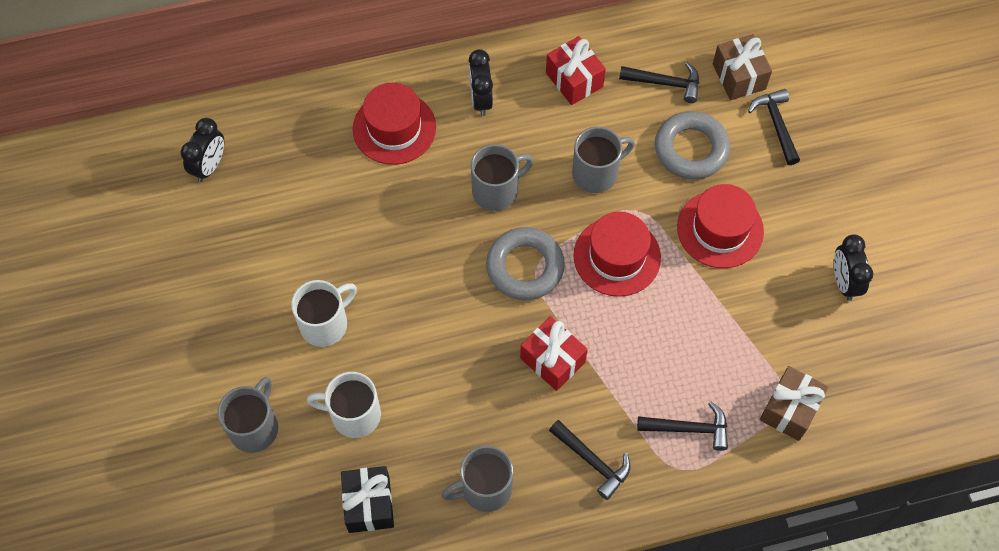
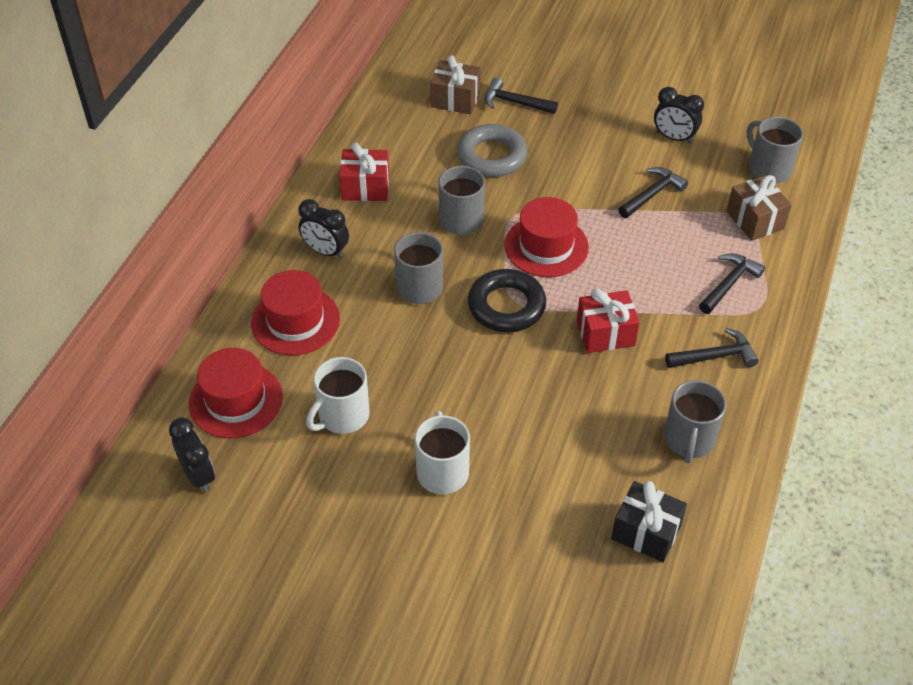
camera: 55 degrees left, 15 degrees down
(255, 427) = (503, 582): grey mug -> grey mug (768, 169)
(354, 415) = (550, 497): white mug -> white mug (342, 416)
(525, 267) = (506, 306): grey ring -> black ring
(665, 83) = (421, 140): black hammer -> black hammer (652, 194)
(720, 229) = (574, 177): red hat -> red hat (236, 400)

